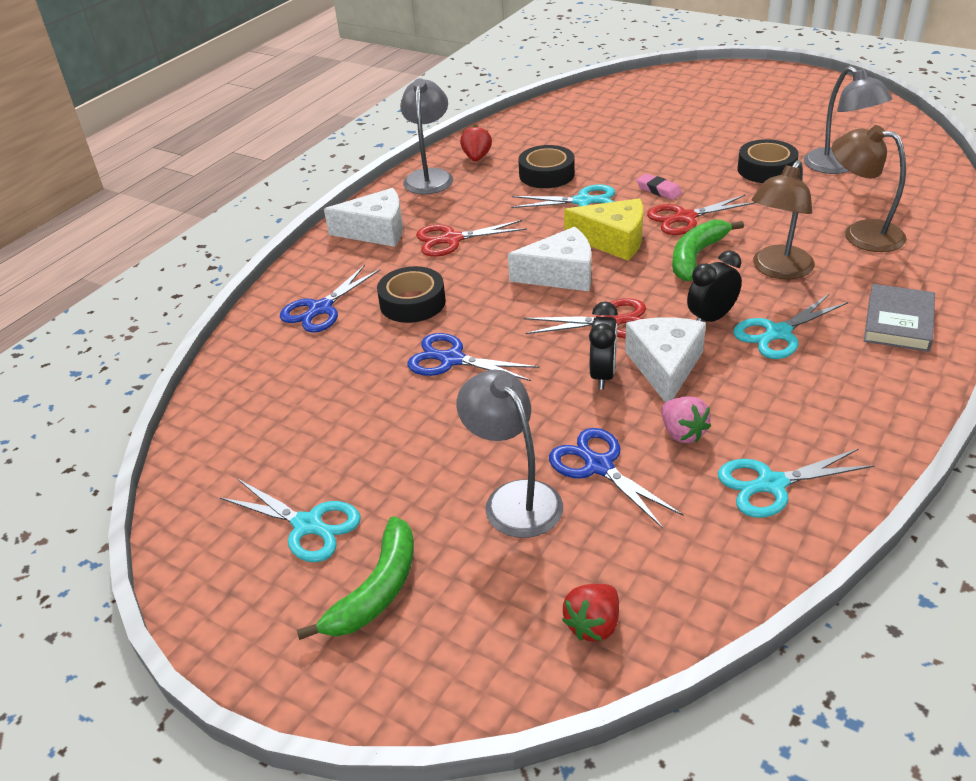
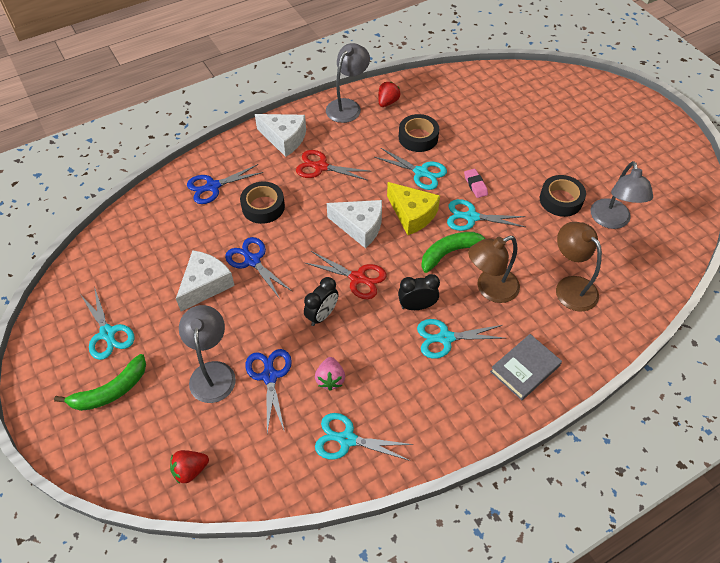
camera: 25 degrees right, 15 degrees up
(665, 367) = (360, 327): white cheese -> white cheese (205, 285)
(685, 218) = (471, 217): red scissors -> turquoise scissors

